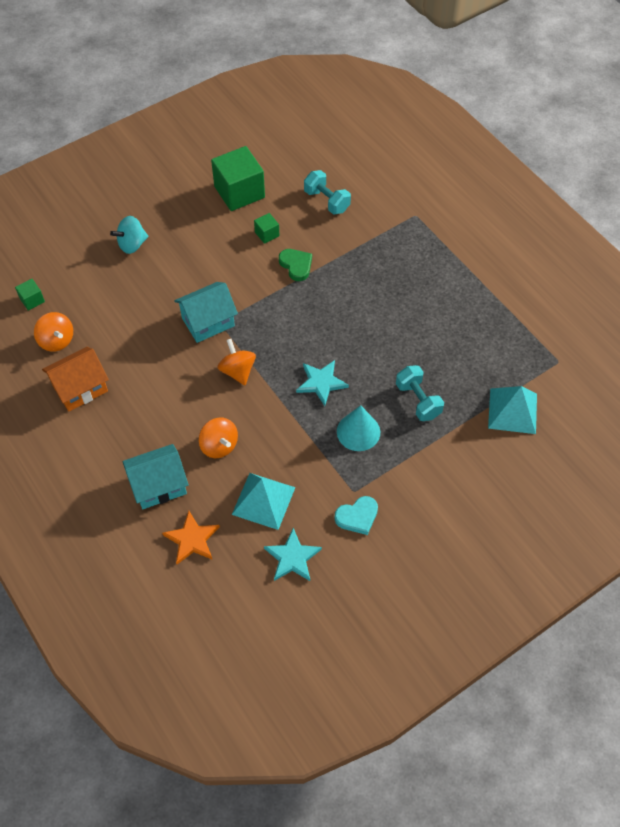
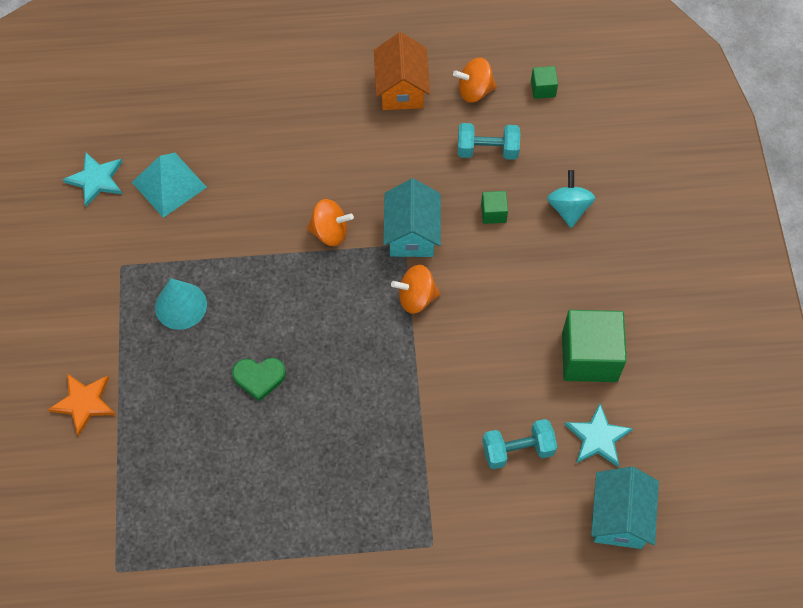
camera: 120 degrees right, 5 degrees up
(159, 485) = (247, 108): turquoise house -> turquoise house (619, 517)
(192, 539) = (174, 111): orange star -> orange star (84, 403)
(219, 446) = (254, 175): orange spinning top -> orange spinning top (416, 298)
(267, 234) = (503, 354): green cube -> green cube (493, 213)
(296, 265) = (436, 361): green heart -> green heart (259, 377)
(321, 383) = (262, 302): turquoise star -> turquoise star (597, 437)
(357, 516) = (93, 254): turquoise heart -> none
(418, 400) = (175, 385): turquoise dumbbell -> turquoise dumbbell (487, 150)
(512, 411) = (94, 474): turquoise pyramid -> none

